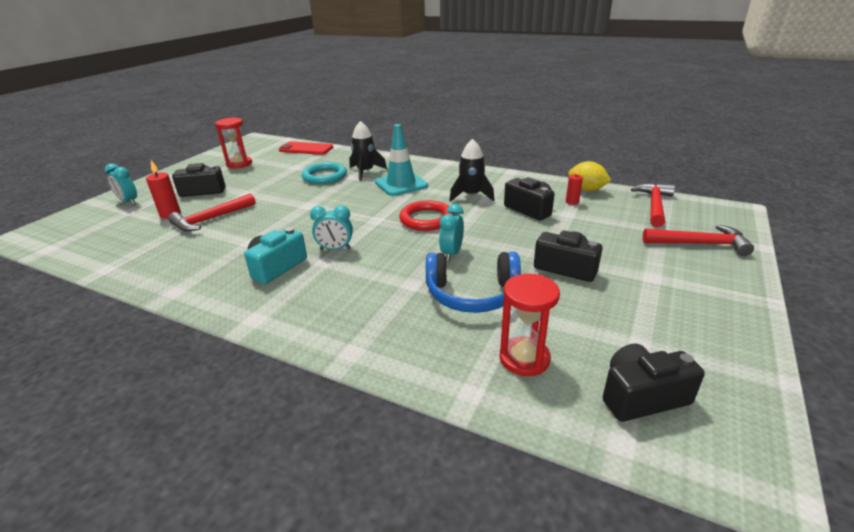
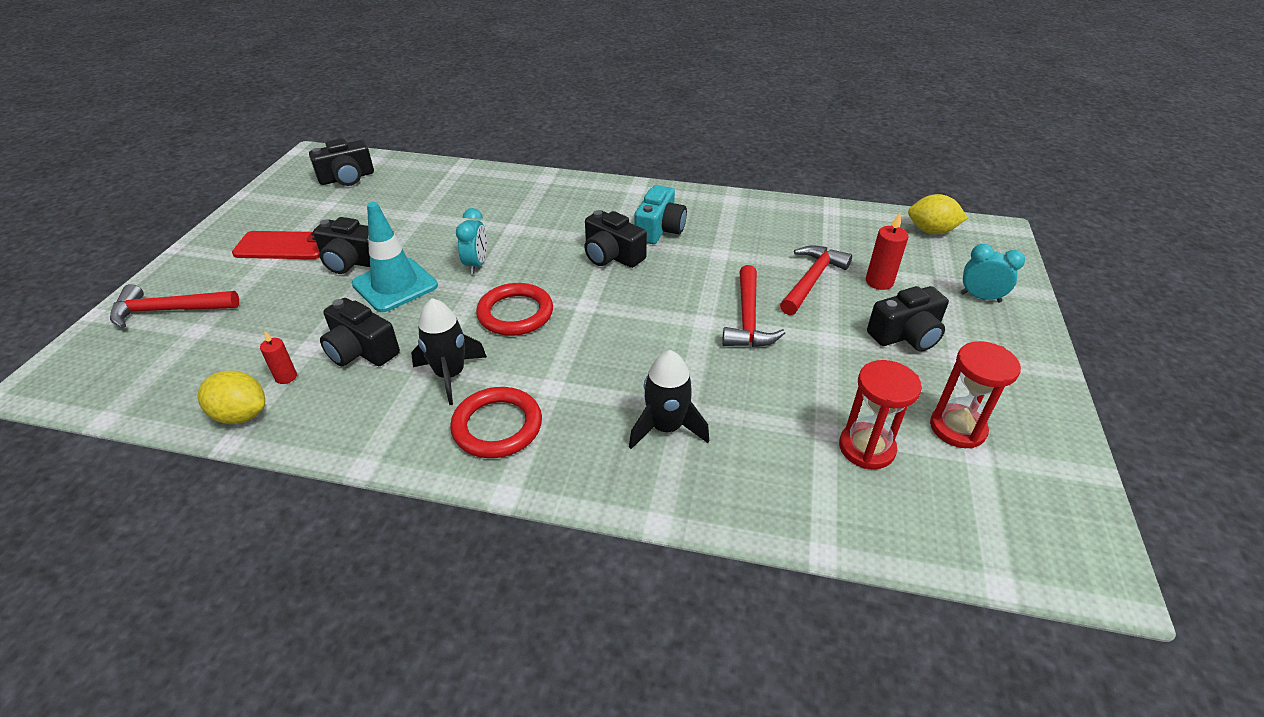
camera: 165 degrees right, 10 degrees up
(68, 242) = (931, 231): none -> yellow lemon
(306, 149) = (882, 523): red phone -> red phone (283, 246)
(324, 176) = (737, 402): turquoise ring -> none
(335, 249) = (612, 256): turquoise clock -> black camera
(401, 184) = (579, 394): turquoise traffic cone -> turquoise traffic cone (395, 285)
(446, 177) = (497, 426): none -> red ring
(472, 294) = (454, 226): blue headphones -> none
(524, 358) = (418, 188): red hourglass -> red hourglass (866, 448)
(654, 205) = (157, 383): red hammer -> red hammer (748, 318)

